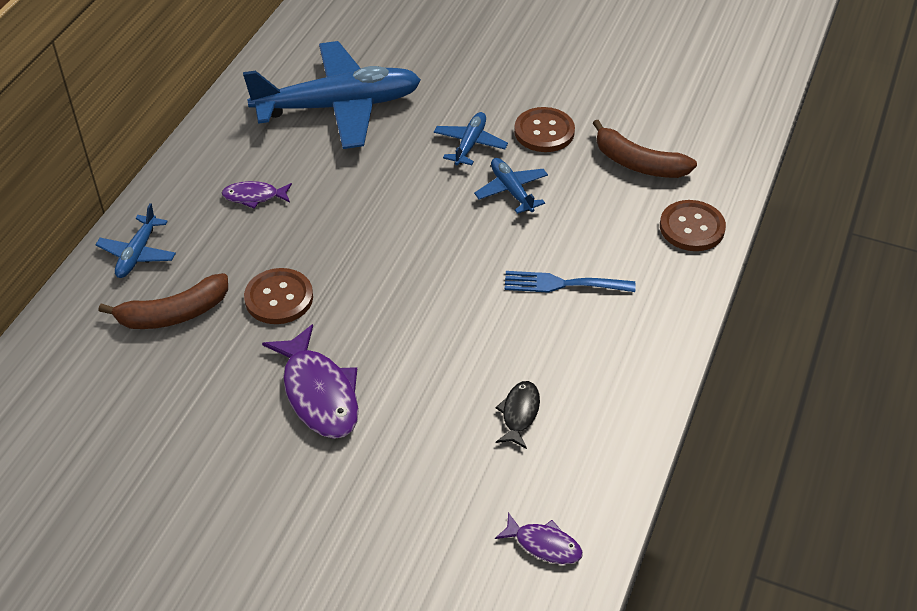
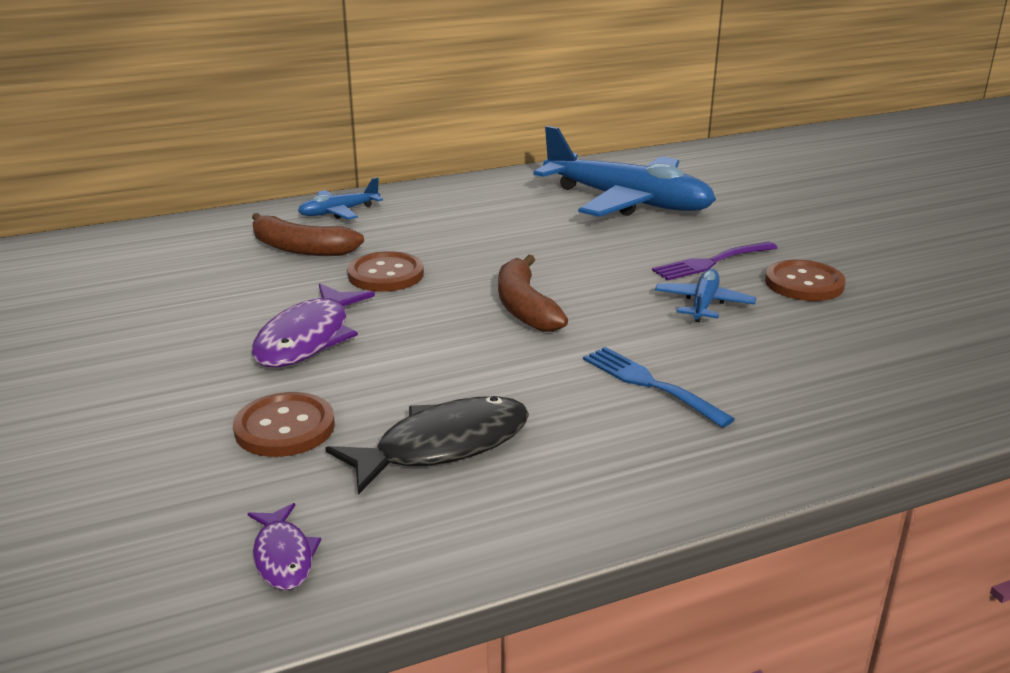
camera: 45 degrees right, 20 degrees down
(254, 196) = (472, 219): purple fish -> none
(470, 144) = (711, 262): blue plane -> purple fork
(519, 413) = (443, 446): black fish -> black fish, size x1.85
(638, 163) = (883, 344): brown banana -> brown banana (524, 307)
(692, 227) = (879, 416): brown button -> brown button (285, 427)

